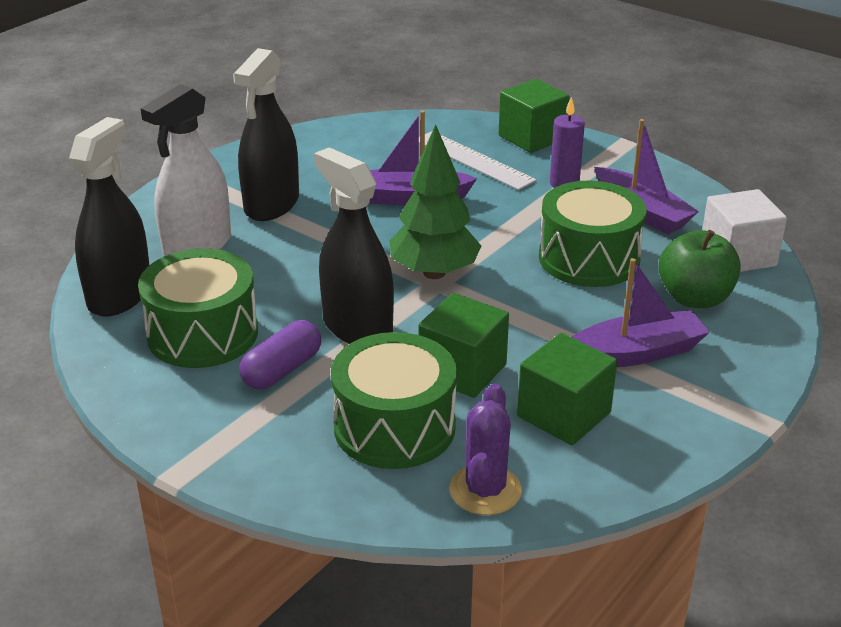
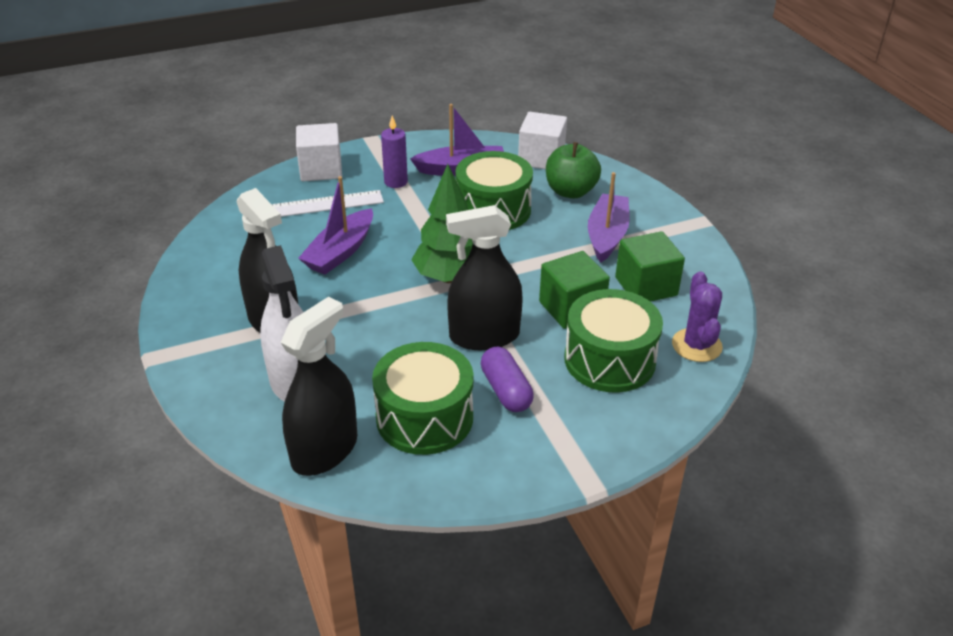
camera: 60 degrees left, 5 degrees up
(119, 295) = (324, 450): black spray bottle -> black spray bottle turned 75 degrees clockwise
(485, 490) = (696, 345): purple cactus -> purple cactus turned 45 degrees clockwise
(532, 137) = (321, 169): green cube -> white cube

